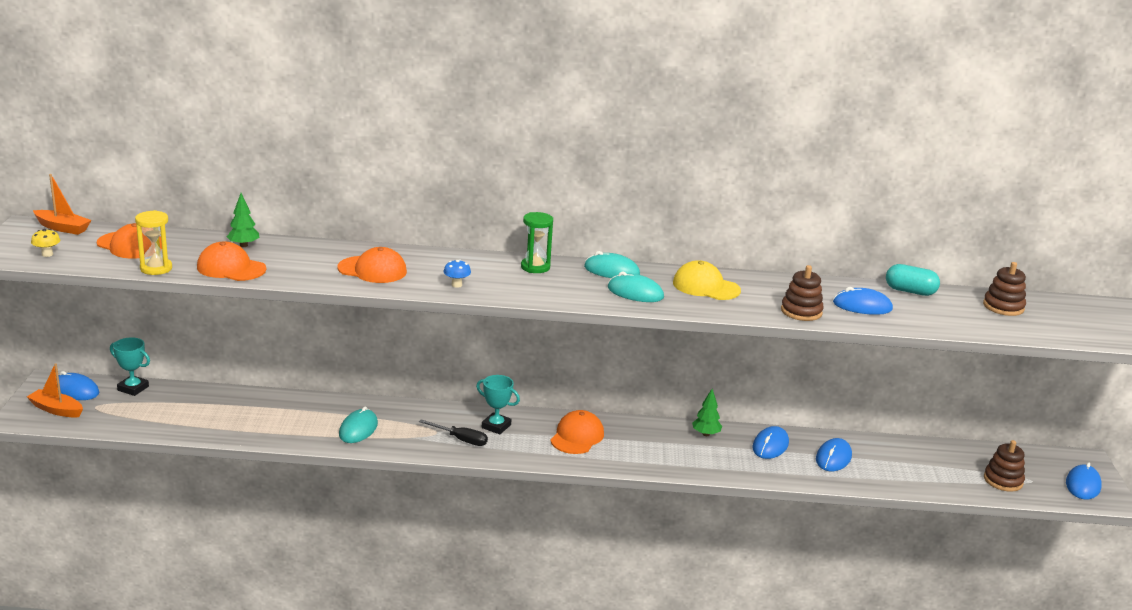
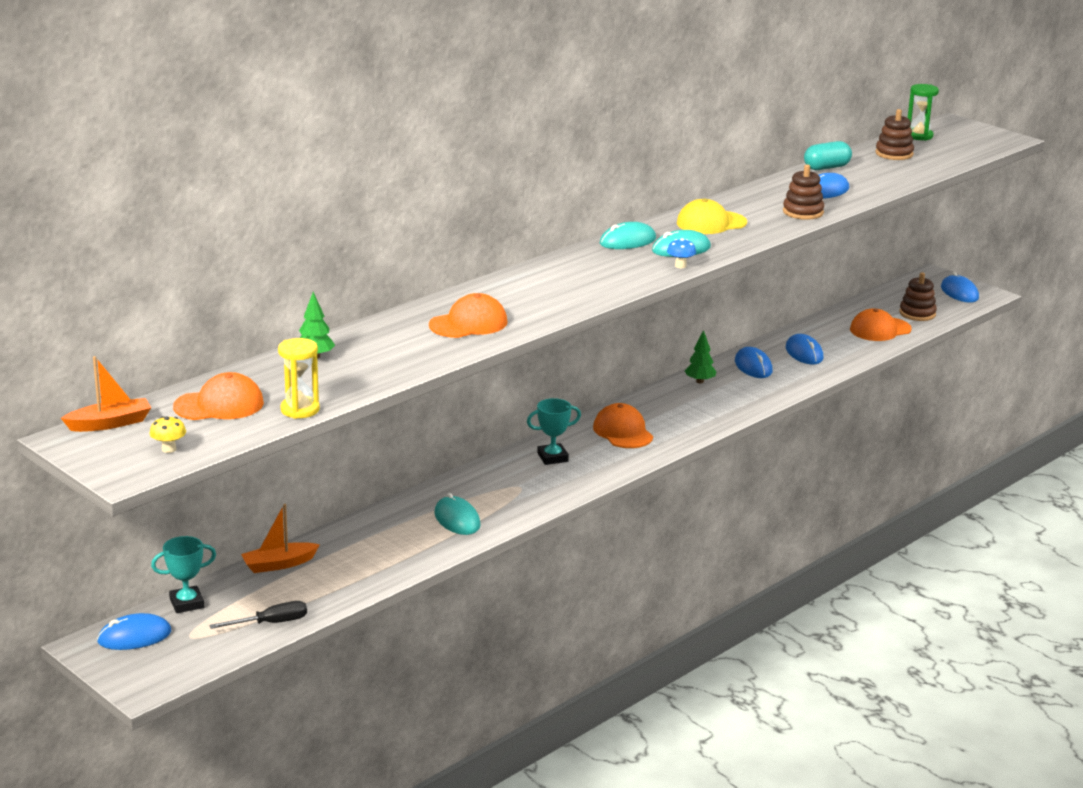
camera: 45 degrees left, 0 degrees up
(56, 409) = (159, 660): orange boat -> orange boat (278, 564)
(231, 268) = (359, 378): orange cap -> orange cap (880, 329)
(456, 285) = (556, 303): blue mushroom -> blue mushroom (680, 266)
(461, 439) = (549, 481): black screwdriver -> black screwdriver (271, 623)
(535, 267) = (573, 264): green hourglass -> green hourglass (919, 136)

